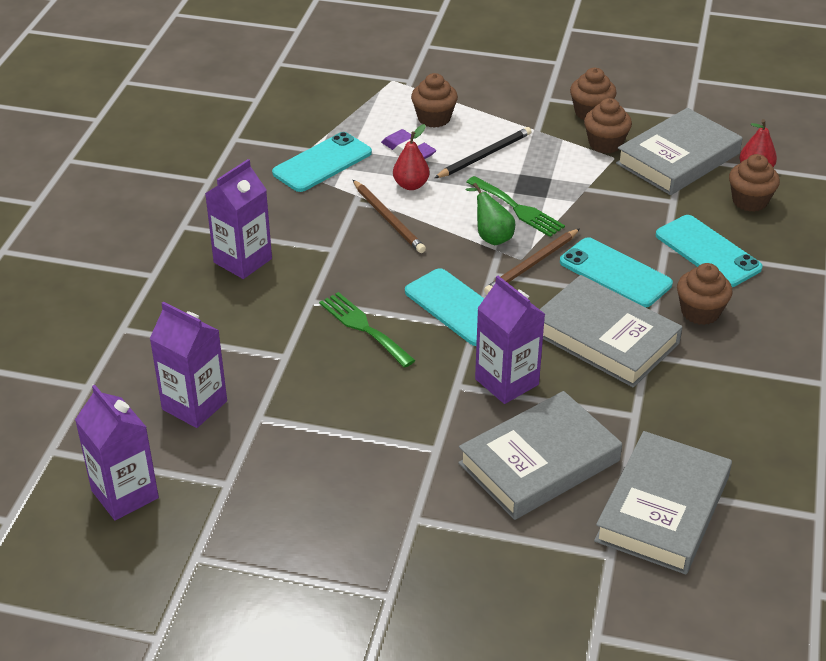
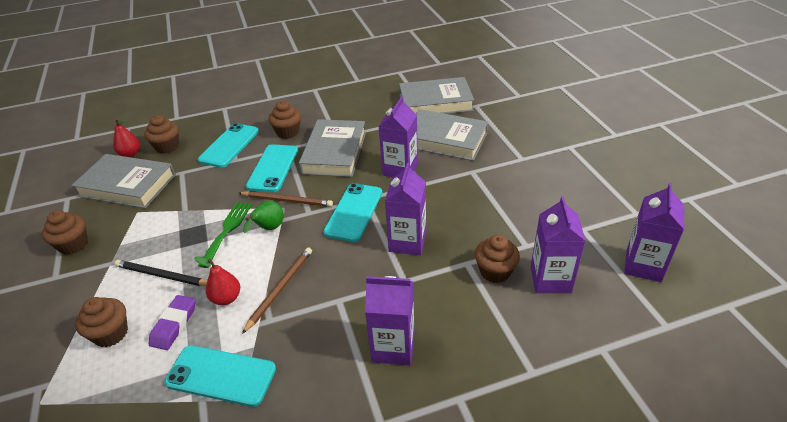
camera: 120 degrees left, 0 degrees up
(363, 327) = (407, 242): green fork -> purple carton
(605, 144) = (120, 222): brown cupcake -> brown cupcake (495, 271)

